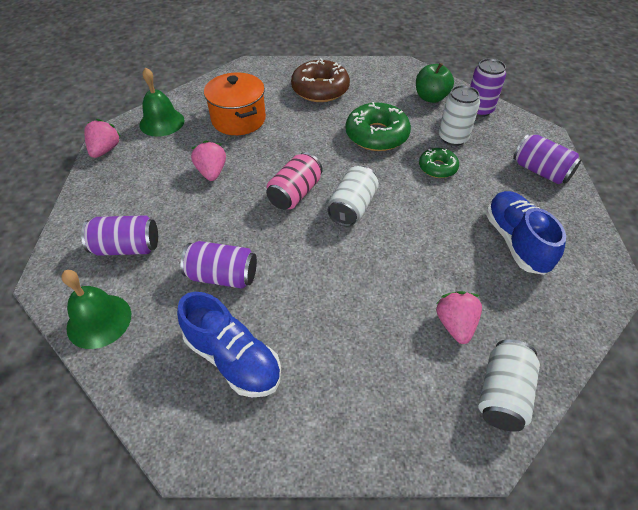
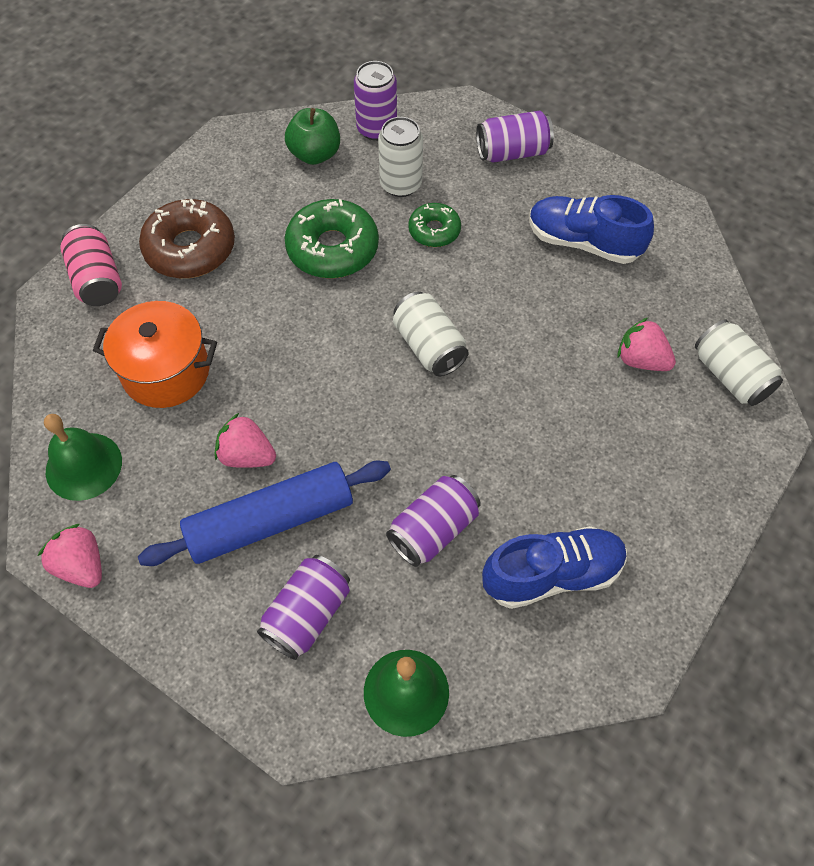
camera: 55 degrees left, 10 degrees up
(177, 202) = (270, 521): none -> blue rolling pin
(295, 193) = (361, 387): pink can -> pink can (97, 279)

